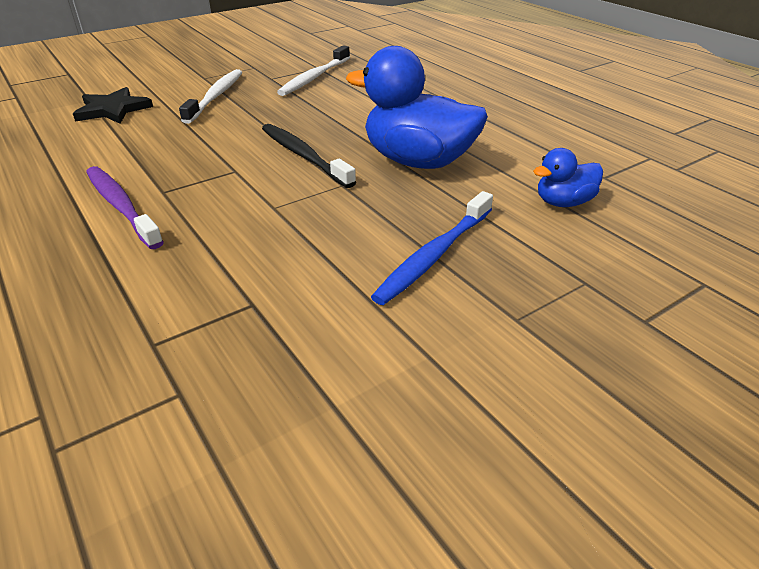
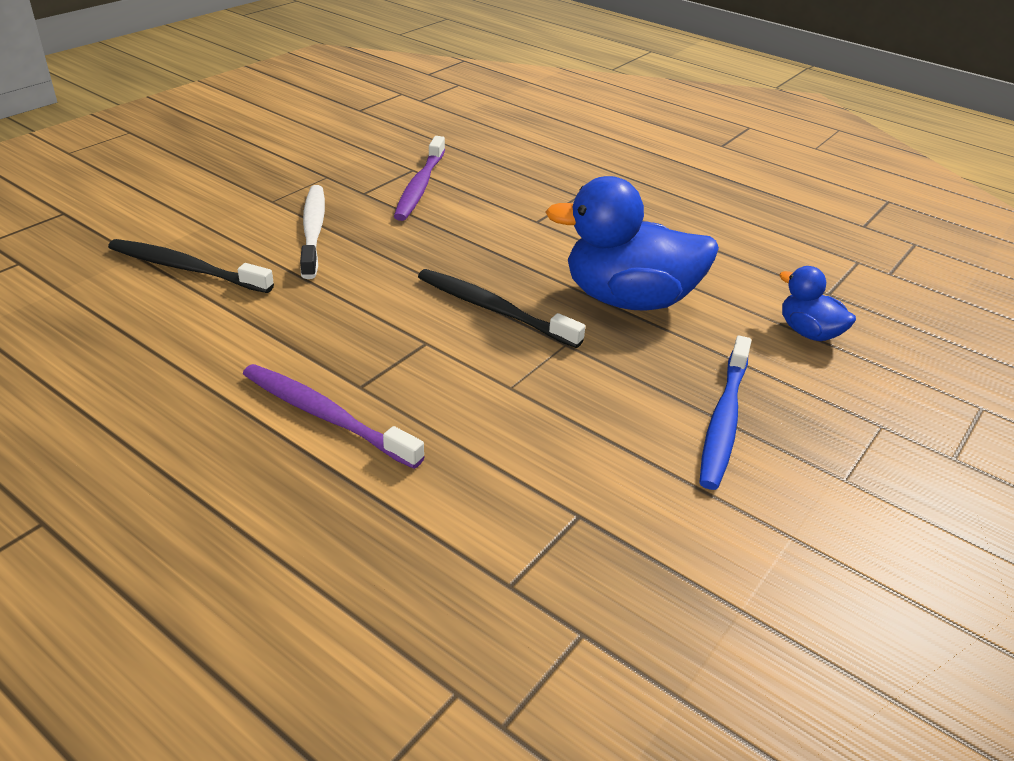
camera: 20 degrees left, 0 degrees up
(112, 109) = (186, 268): black star -> black toothbrush
(314, 77) = (420, 186): white toothbrush -> purple toothbrush
(563, 202) = (808, 332): blue duck -> blue duck turned 90 degrees clockwise

